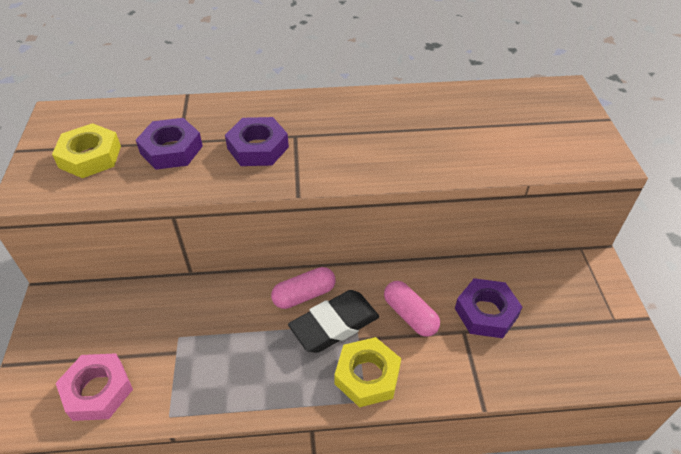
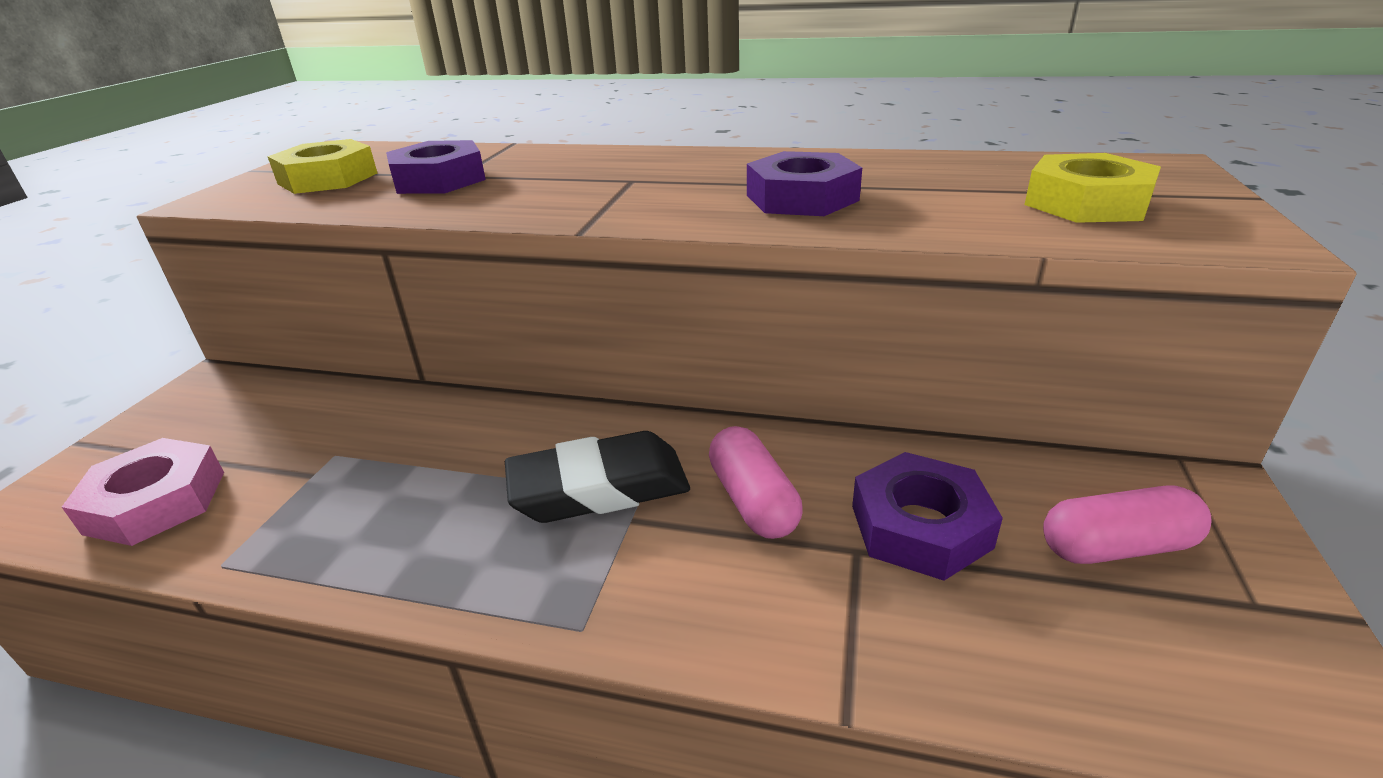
camera: 20 degrees right, 15 degrees down
(258, 148) = (563, 185): purple nut -> purple nut (802, 198)
(304, 295) = (574, 436): pink capsule -> pink capsule (1117, 547)
(367, 376) = (611, 584): yellow nut -> yellow nut (1086, 203)

